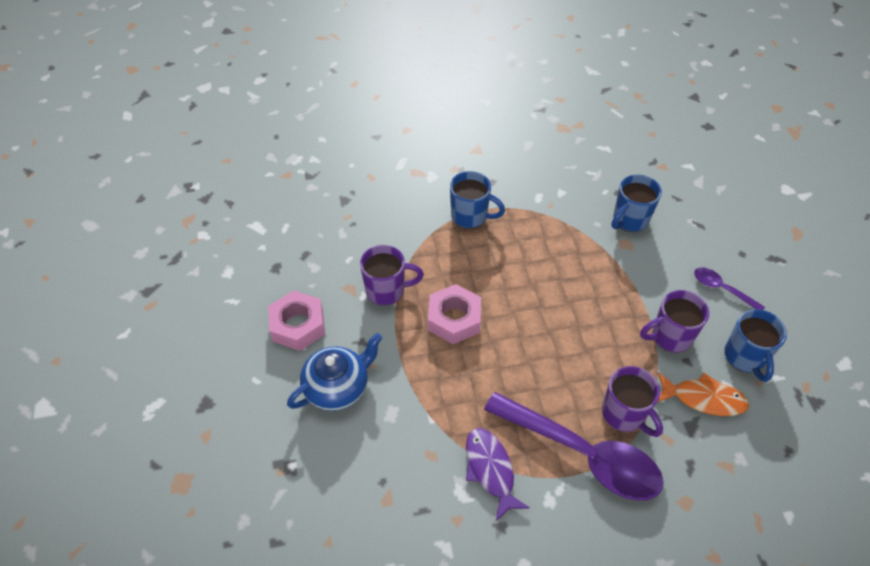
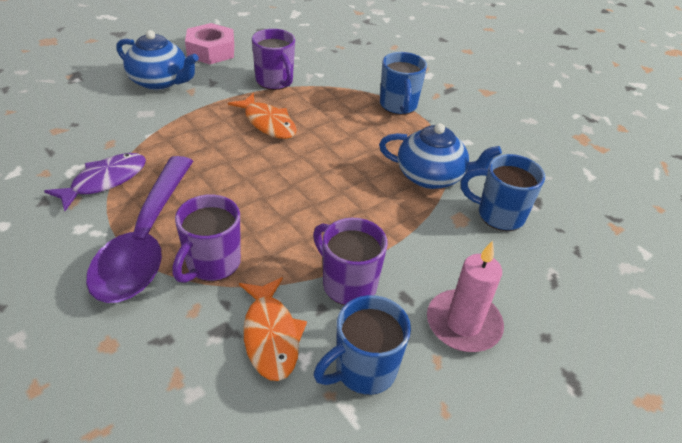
camera: 60 degrees right, 10 degrees down
(454, 319) = (268, 123): pink nut -> orange fish
(573, 238) = (431, 177): none -> blue teapot
(721, 289) = (463, 324): purple spoon -> pink candle

